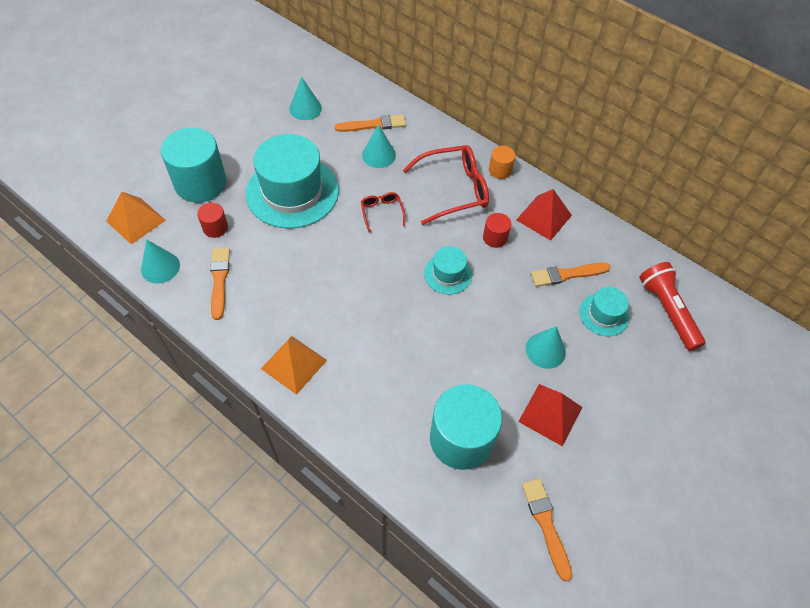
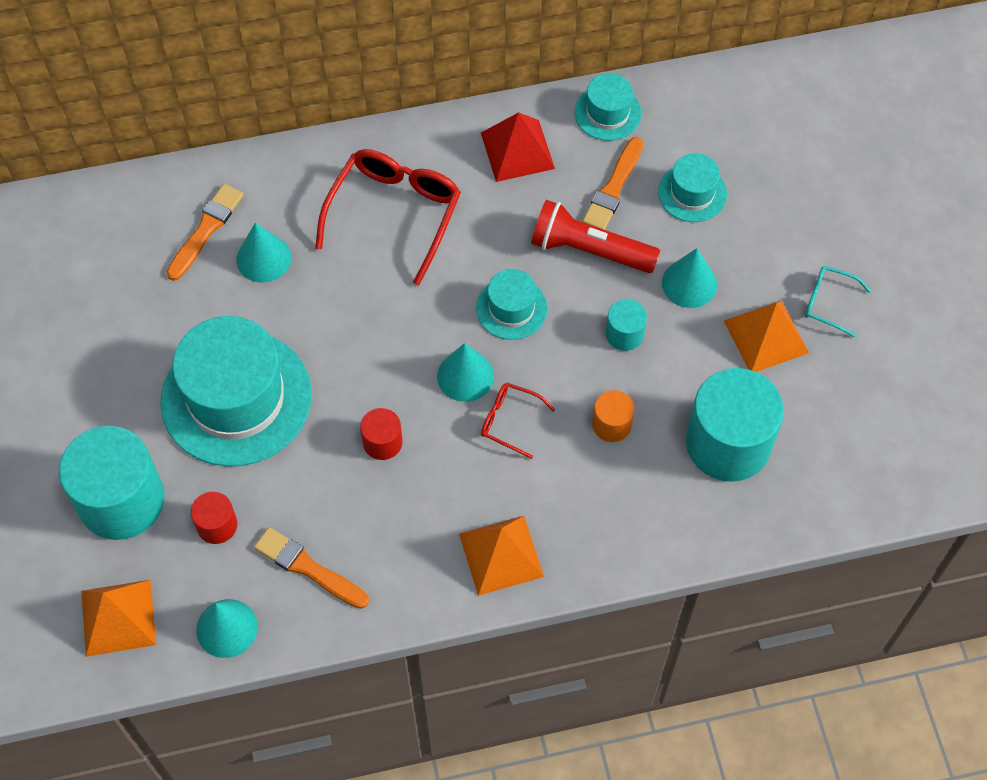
camera: 50 degrees left, 5 degrees up
(305, 108) = (100, 291): turquoise cone -> turquoise cone (465, 376)
(382, 212) = (360, 317): red glasses -> red glasses (510, 421)
(482, 338) = (624, 334): none -> turquoise cylinder
(495, 238) = (502, 222): red cylinder -> red cylinder (382, 442)
(500, 170) = (408, 143): orange cylinder -> orange cylinder (611, 424)
(546, 524) = (877, 431): orange brush -> none
(550, 414) = (766, 336): red pyramid -> orange pyramid
(606, 435) = (828, 303): none -> turquoise glasses
(609, 242) = (607, 113): none -> turquoise hat
(667, 311) = (736, 130): red flashlight -> red flashlight (589, 250)

